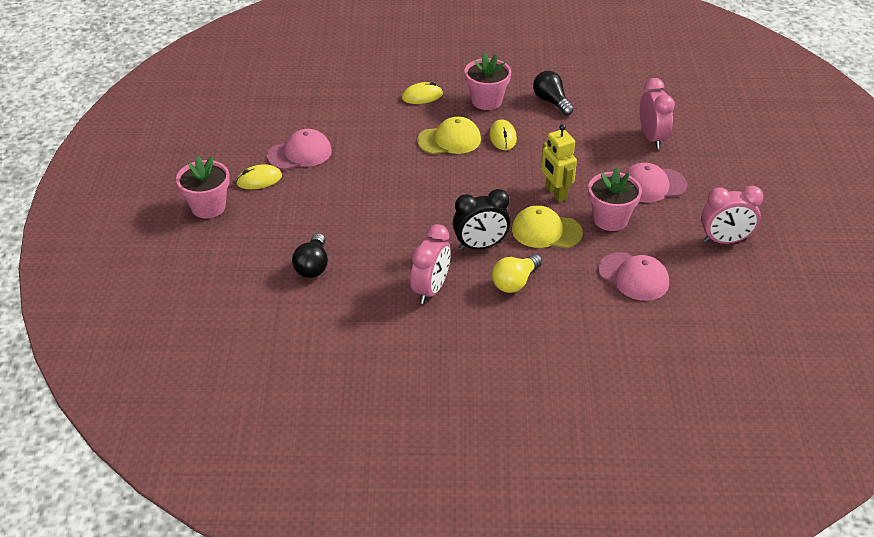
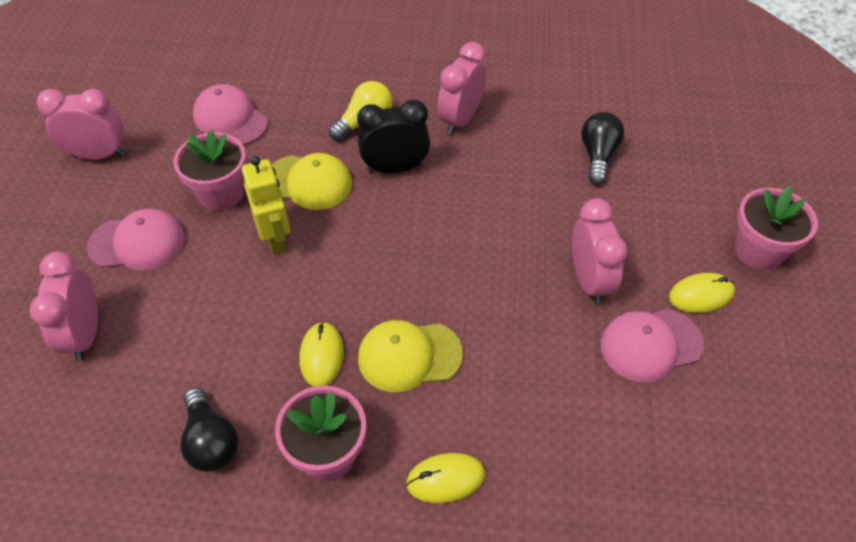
camera: 175 degrees left, 10 degrees up
(333, 183) = (589, 281): none -> pink clock

